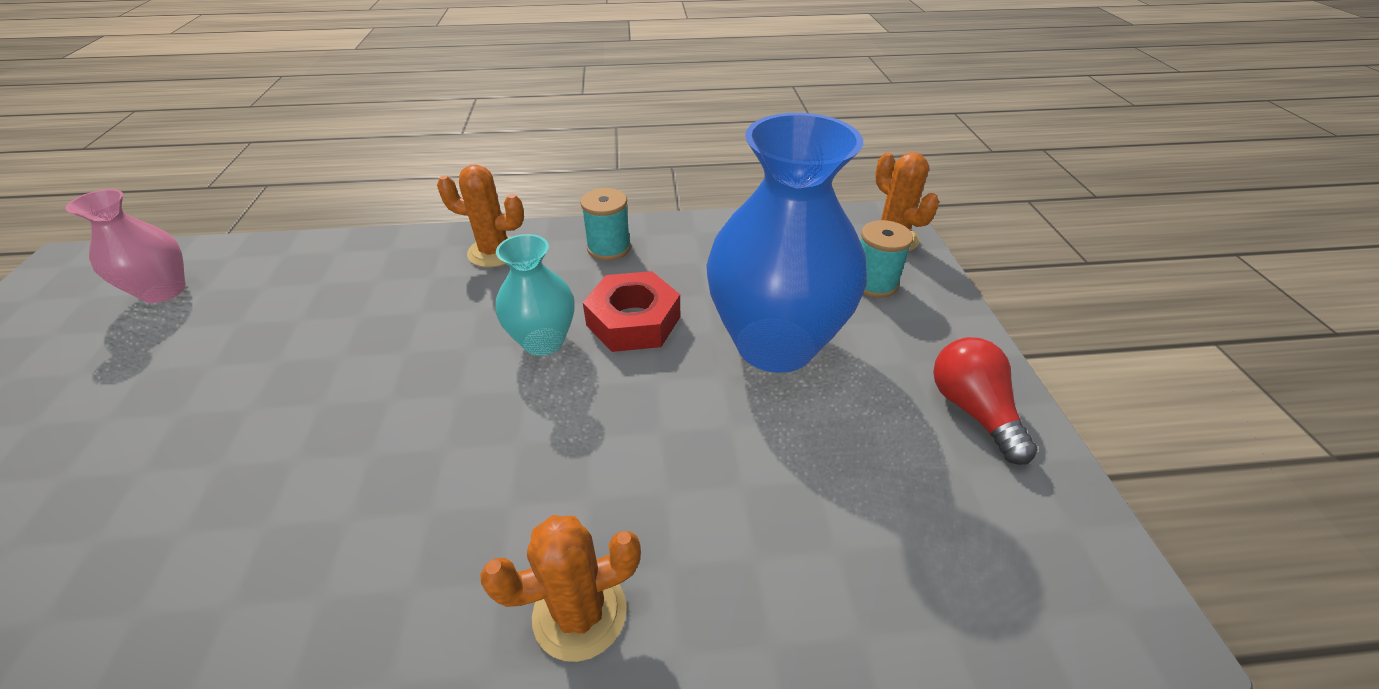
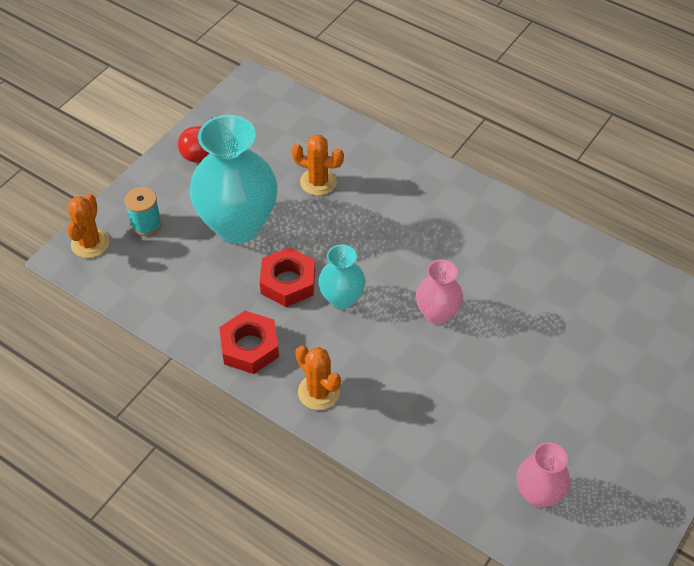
camera: 140 degrees left, 10 degrees up
(382, 398) = (437, 314): none -> pink vase
(579, 613) = (410, 180): orange cactus -> orange cactus (318, 182)
(609, 248) = (250, 347): turquoise spool -> red nut
(775, 344) = (238, 225): blue vase -> turquoise vase

